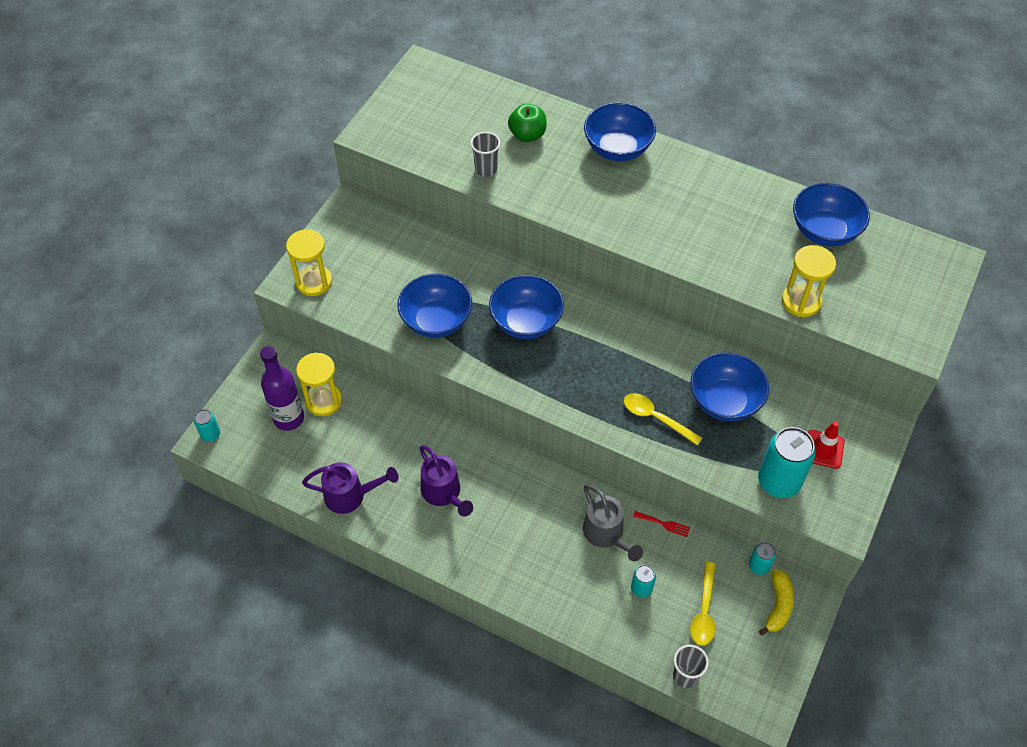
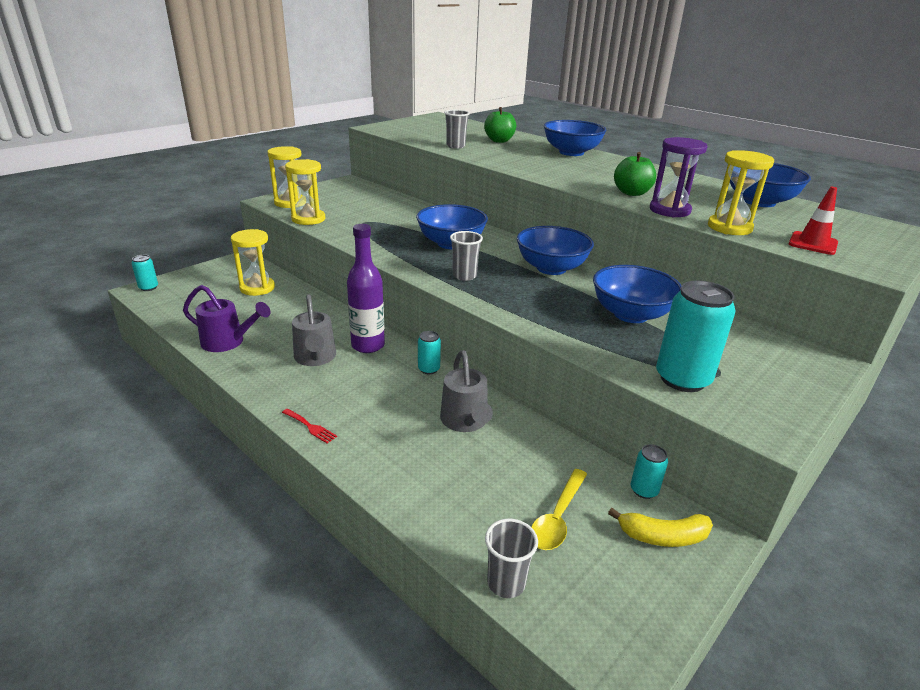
camera: 15 degrees right, 25 degrees down
(289, 418) = (220, 291): purple bottle -> purple bottle (368, 345)
(355, 314) = (308, 219): none -> yellow hourglass
(436, 320) = (372, 231): blue bowl -> blue bowl (551, 268)
(444, 493) = (315, 358): purple watering can -> grey watering can
(562, 381) = (464, 276): none -> grey cup
(641, 588) = (485, 476): turquoise can -> turquoise can (429, 369)
(655, 418) = (549, 311): yellow spoon -> none
(664, 524) = (536, 428): red fork -> red fork (310, 427)
(703, 247) = (631, 193): none -> green apple
(744, 279) = (669, 210): none -> purple hourglass
(778, 605) = (663, 536): yellow banana -> yellow banana turned 60 degrees clockwise
(823, 449) = (745, 366): red traffic cone -> red traffic cone (813, 243)

